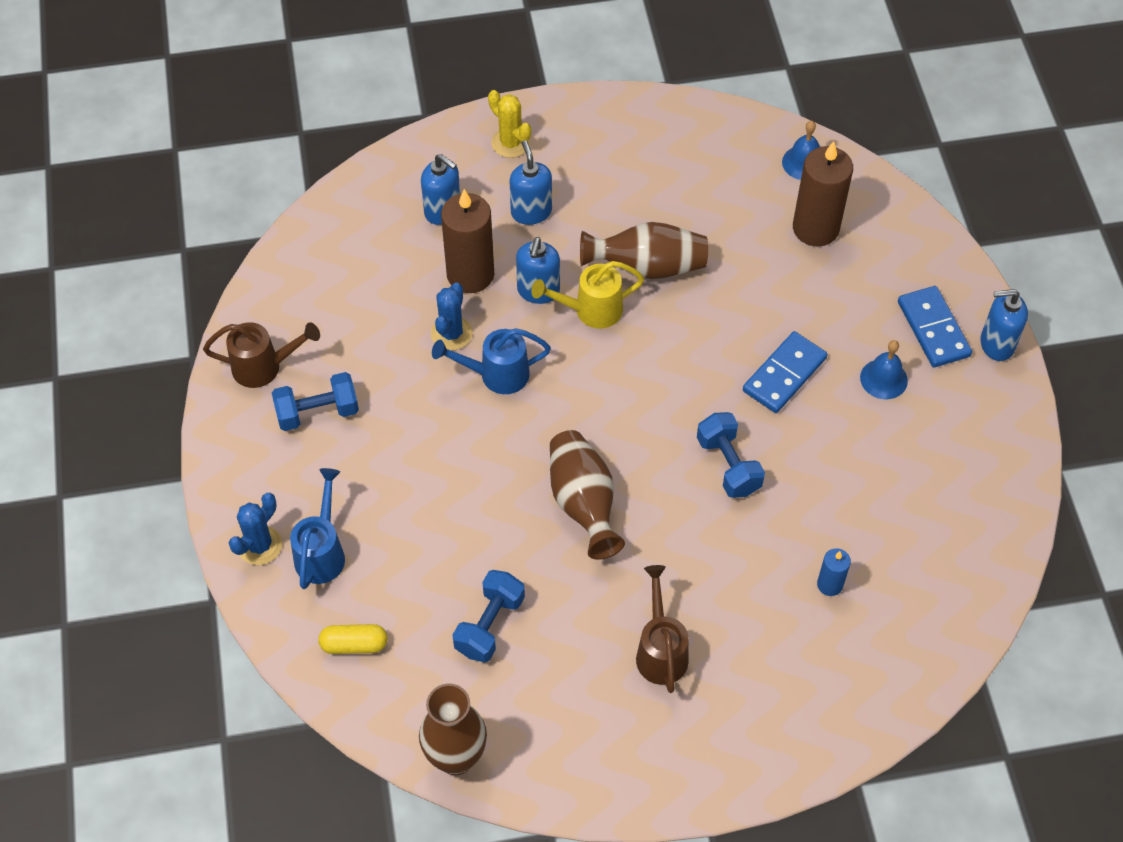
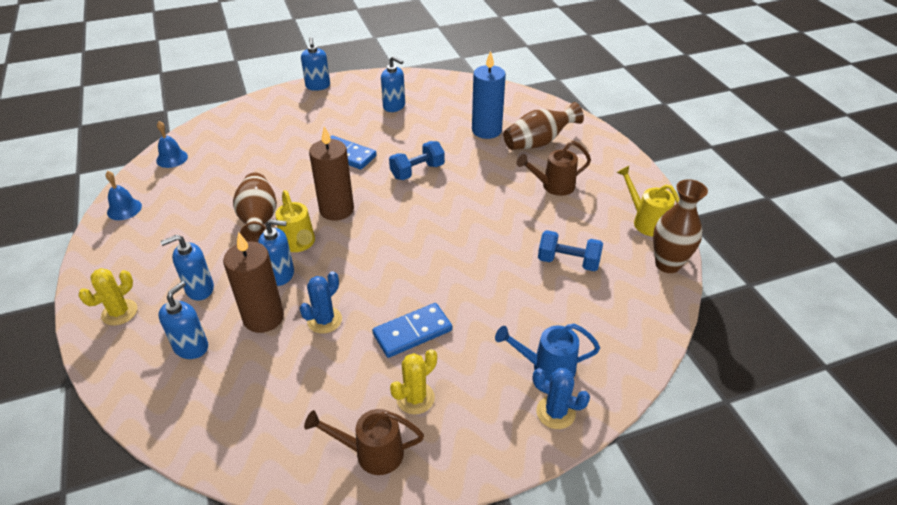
camera: 100 degrees left, 15 degrees down
(263, 367) = (372, 453): brown watering can -> brown watering can turned 75 degrees counterclockwise
(317, 412) = (415, 398): blue dumbbell -> yellow cactus
(354, 645) = (614, 332): yellow capsule -> none
(451, 333) = (324, 320): blue cactus -> blue cactus turned 60 degrees counterclockwise
(497, 375) = (362, 287): blue watering can -> none
(552, 762) = (646, 221): none -> yellow watering can
(583, 503) = (461, 229): brown vase -> brown vase (539, 142)
(815, 228) = (229, 150): brown candle -> brown candle (336, 210)
(830, 584) = (486, 130): blue candle -> blue candle, size x2.03
(883, 379) = (345, 120): blue bell -> blue bell (124, 209)
(920, 453) = (394, 106): none -> blue soap dispenser
(933, 329) = (308, 105): blue domino -> blue domino (412, 332)

